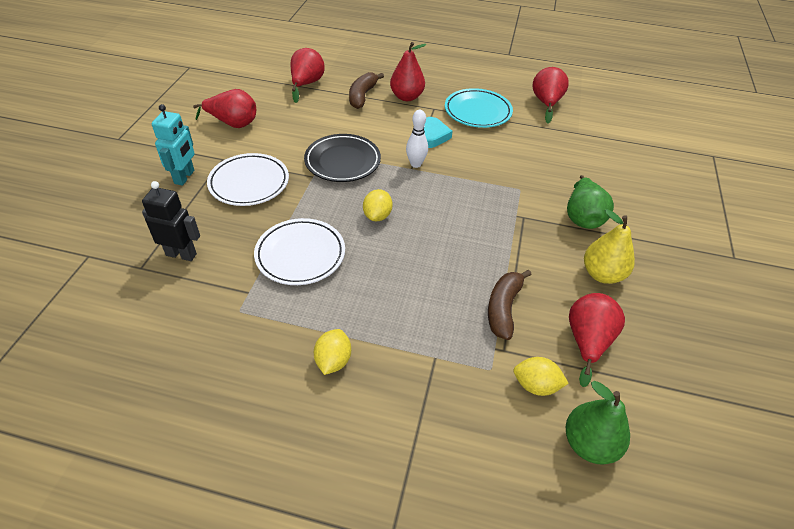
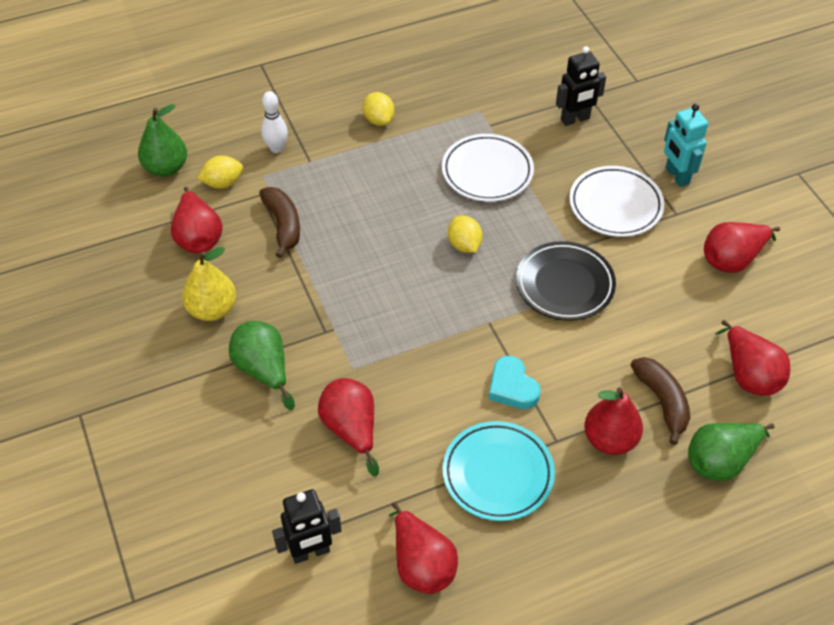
camera: 145 degrees right, 5 degrees up
(366, 69) = (721, 461): none -> green pear
(416, 164) = (489, 331): white bowling pin -> white bowling pin (276, 148)
(544, 163) = (351, 429): none -> red pear
(602, 130) = (310, 552): none -> black robot

